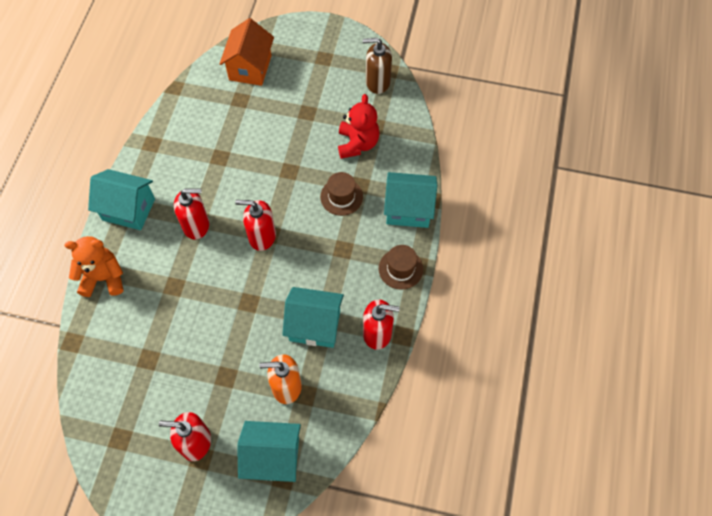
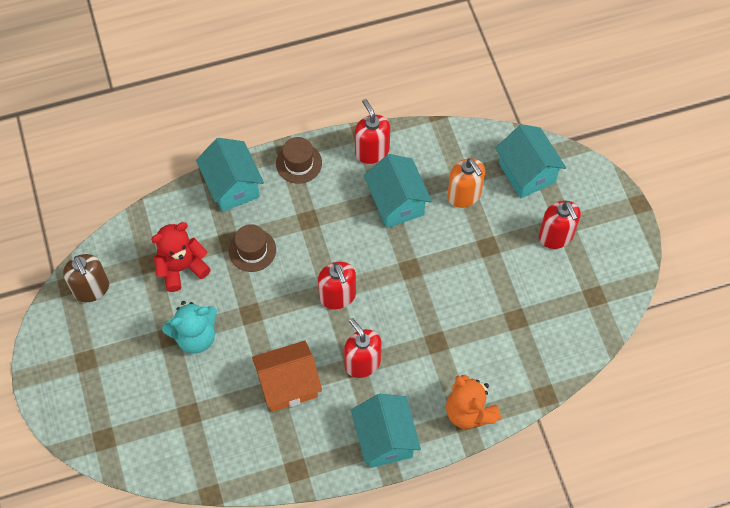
camera: 120 degrees left, 0 degrees up
(250, 68) = (140, 430): orange house -> orange house (288, 385)
(295, 128) = (195, 336): none -> turquoise teddy bear

